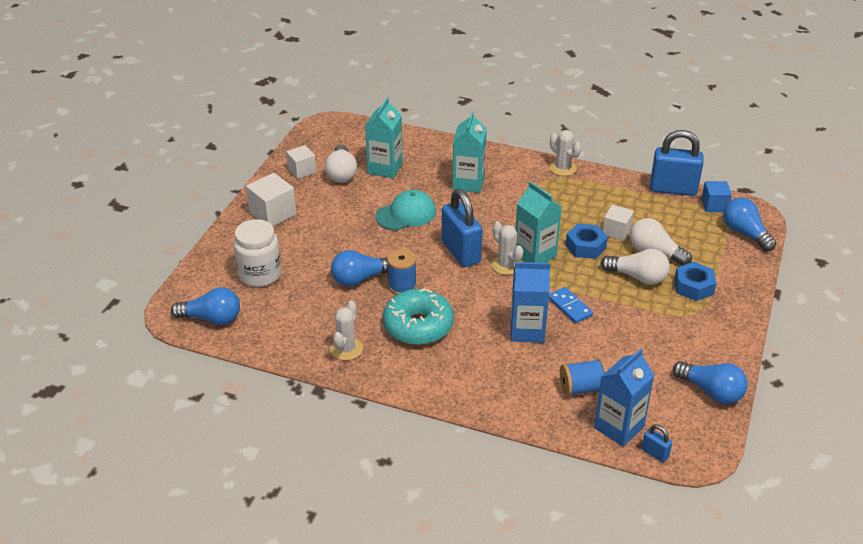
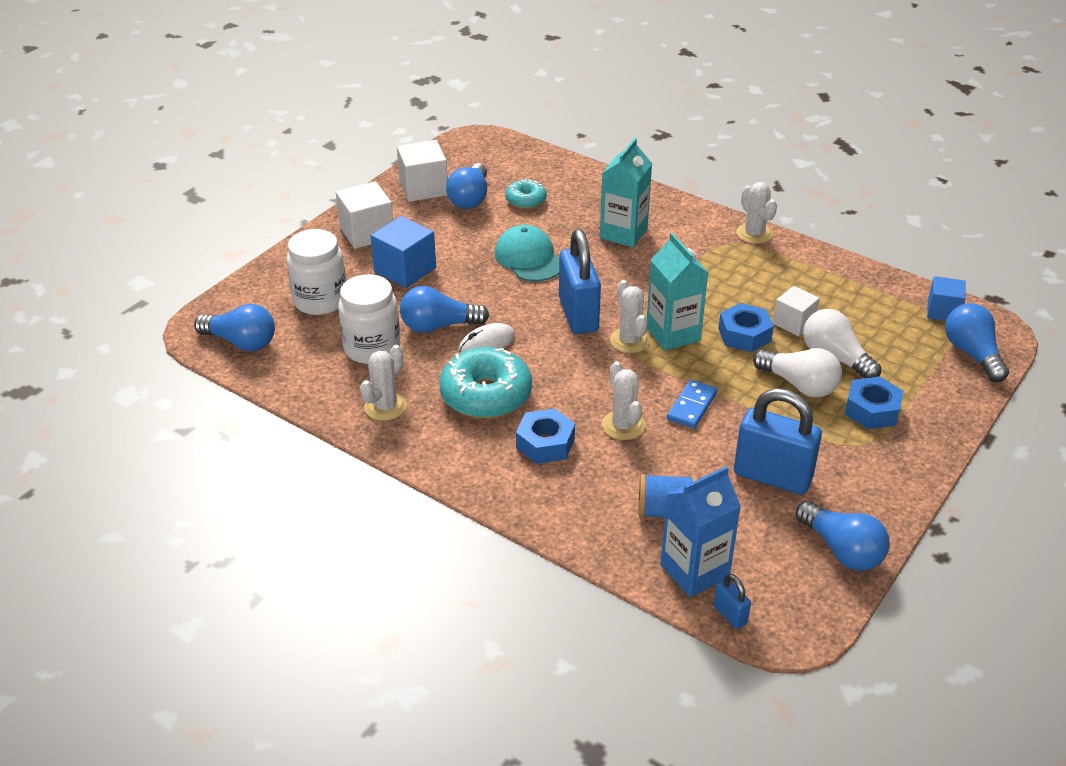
camera: 15 degrees right, 0 degrees up
(302, 170) = (423, 188): white cube -> white cube, size x1.52
(315, 238) = (405, 270): none -> blue cube
(317, 305) = (372, 348): none -> white jar
(341, 173) = (470, 198): white light bulb -> blue light bulb
(385, 168) = (526, 200): turquoise carton -> turquoise donut
(402, 286) = (486, 343): blue spool -> white mouse
(406, 214) = (529, 258): turquoise cap -> turquoise cap turned 105 degrees counterclockwise
(477, 354) = (545, 443): none -> blue nut
(527, 330) = (623, 425): blue carton -> white cactus
(570, 307) = (692, 406): blue domino -> blue domino turned 45 degrees clockwise
(673, 189) = (893, 282): blue padlock -> blue padlock (772, 476)

